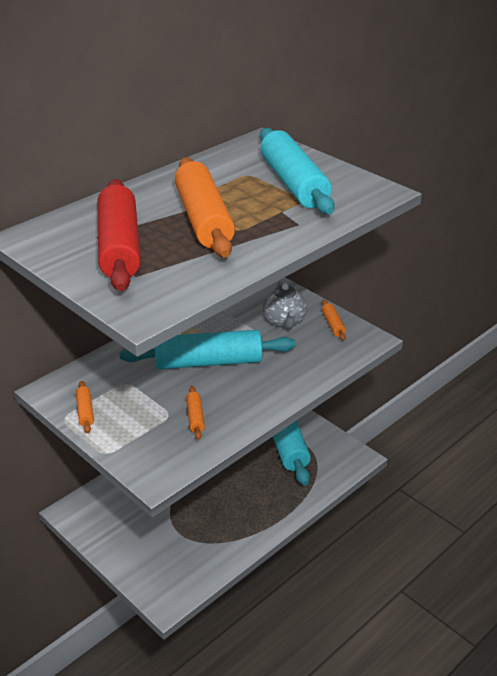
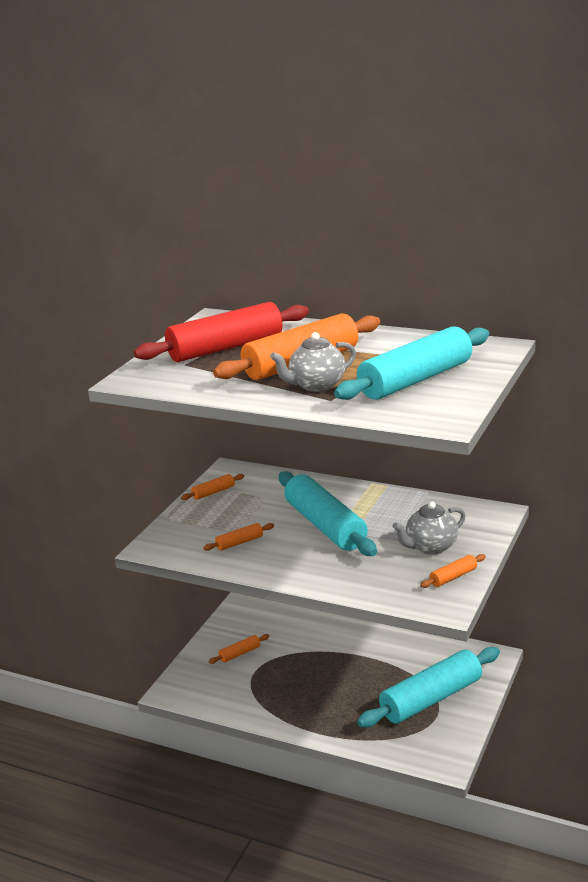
camera: 70 degrees right, 10 degrees down
(146, 535) = (240, 653): none -> orange rolling pin
(262, 224) = (316, 385): none -> grey teapot

